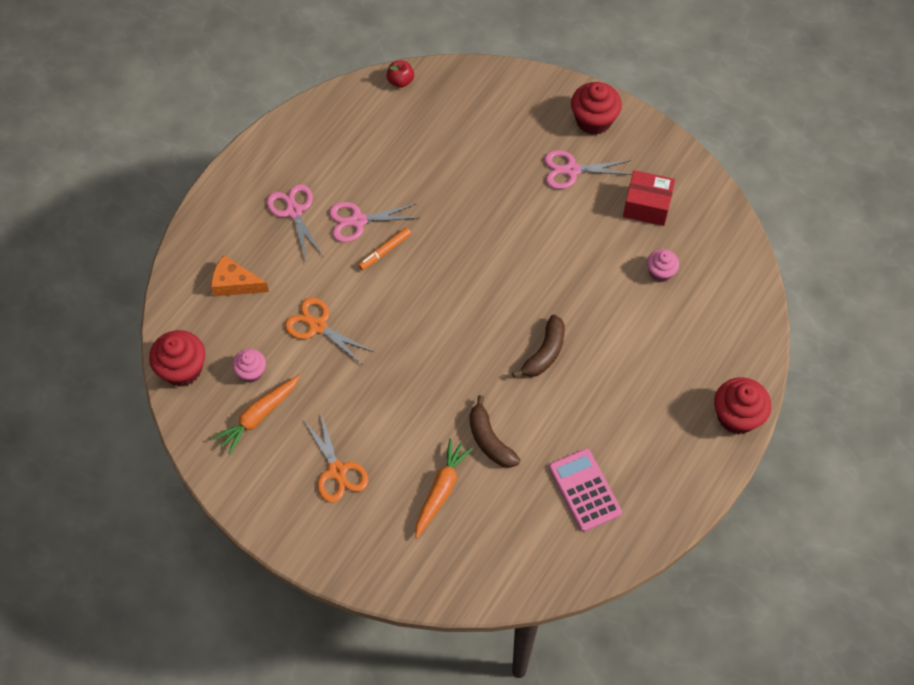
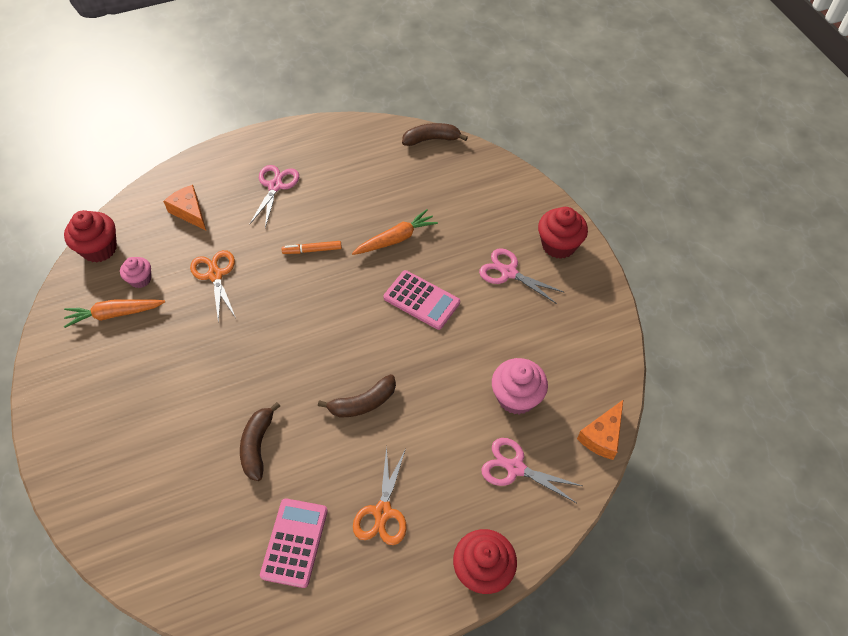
camera: 35 degrees right, 5 degrees down
(337, 471) = (126, 392): orange scissors -> orange scissors (382, 512)
(358, 221) = (313, 218): pink scissors -> pink scissors (515, 468)
(400, 81) = (431, 139): red apple -> brown banana
(441, 490) = (184, 460): orange carrot -> orange carrot (396, 239)
(519, 238) = (421, 300): none -> pink calculator
(647, 206) = (549, 336): red box -> none
(660, 272) = (516, 397): pink cupcake -> pink cupcake, size x1.65
(747, 262) = (602, 436): none -> orange cheese

